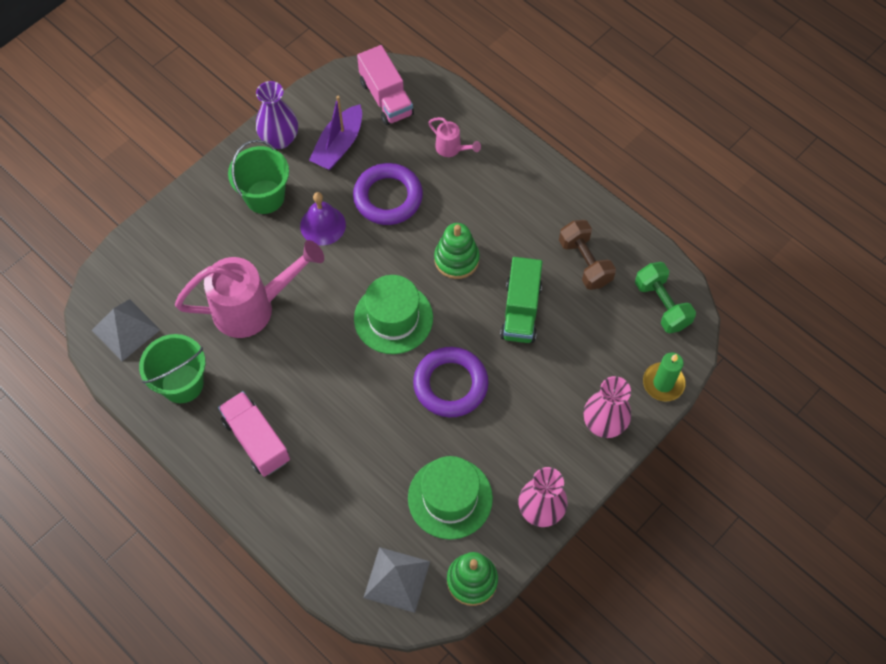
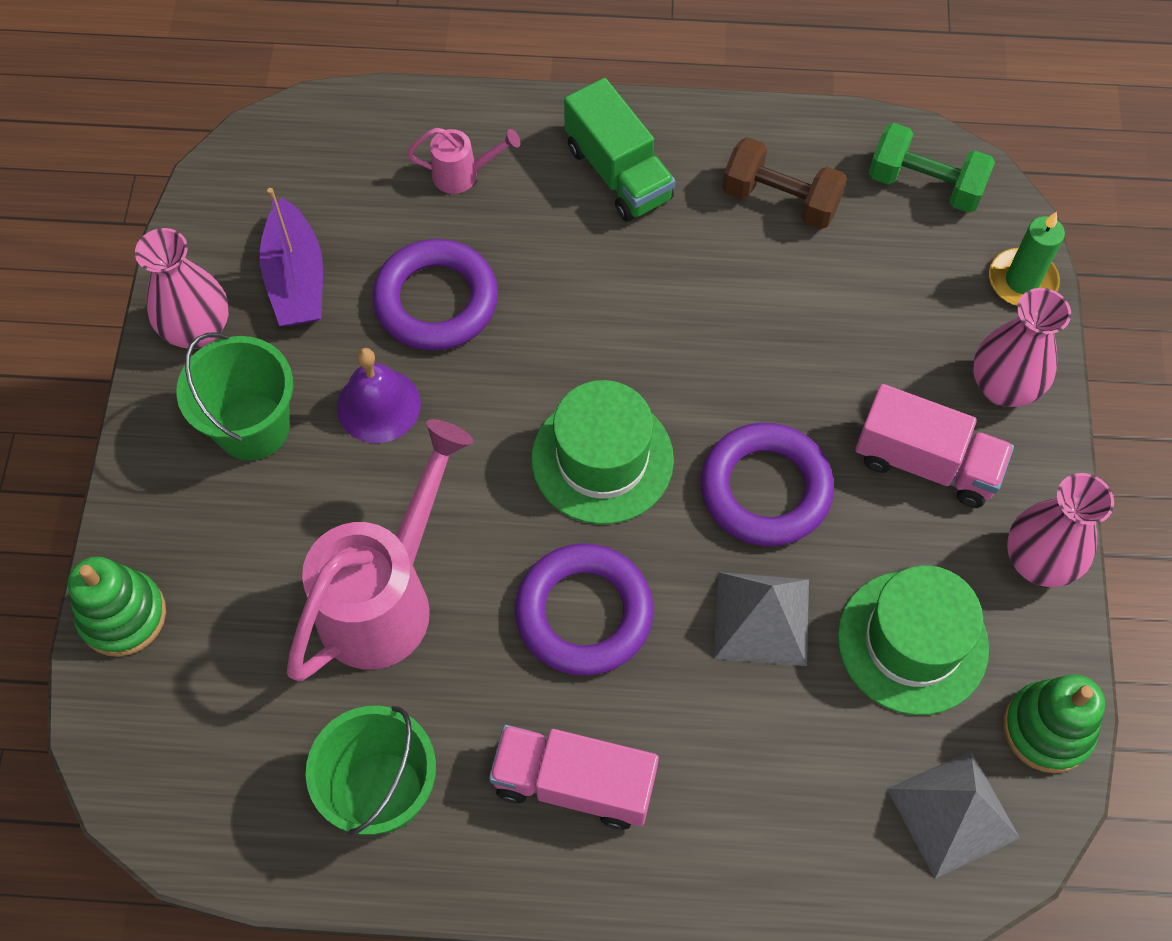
camera: 40 degrees left, 0 degrees up
(125, 330) = (216, 783): grey pyramid -> grey pyramid (762, 618)
(280, 139) = (198, 330): purple vase -> pink vase
(325, 376) = (584, 613): none -> purple ring
(386, 98) = (304, 168): pink truck -> pink truck (926, 462)
(456, 259) = (611, 316): green stacking toy -> green stacking toy (123, 615)
(521, 311) = (761, 322): green truck -> green truck (618, 173)

